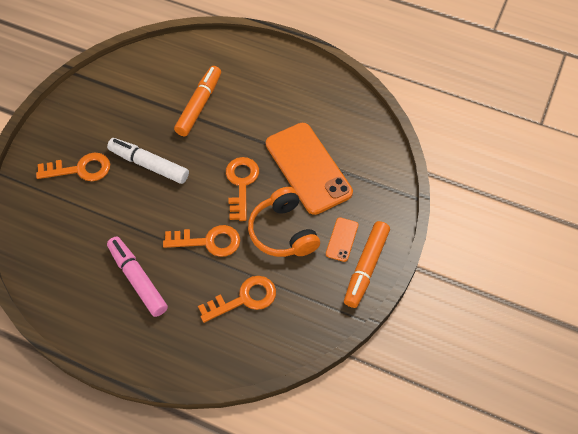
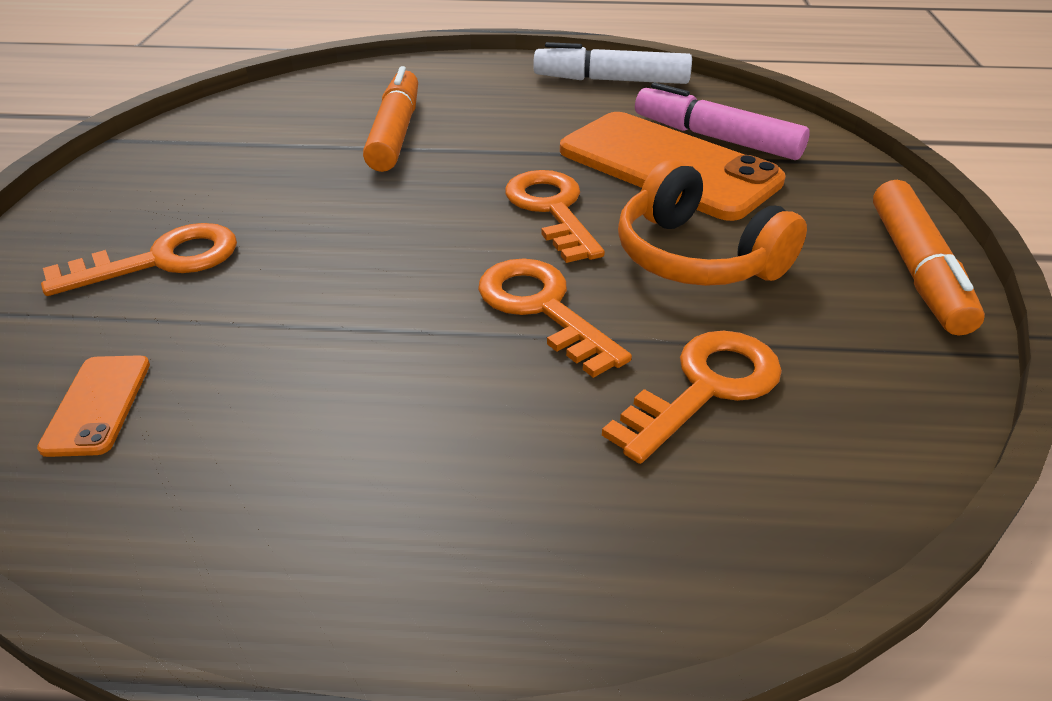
camera: 20 degrees left, 20 degrees down
(138, 279) = (399, 422): pink marker -> pink marker (716, 138)
(149, 164) = (329, 223): white marker -> white marker (611, 80)
(208, 241) = (542, 308): orange key -> orange key turned 105 degrees counterclockwise
(342, 239) = (826, 241): orange phone -> orange phone (98, 405)

